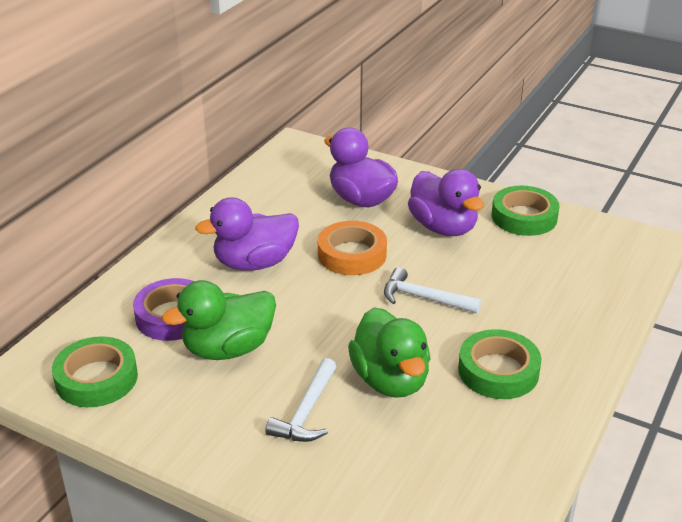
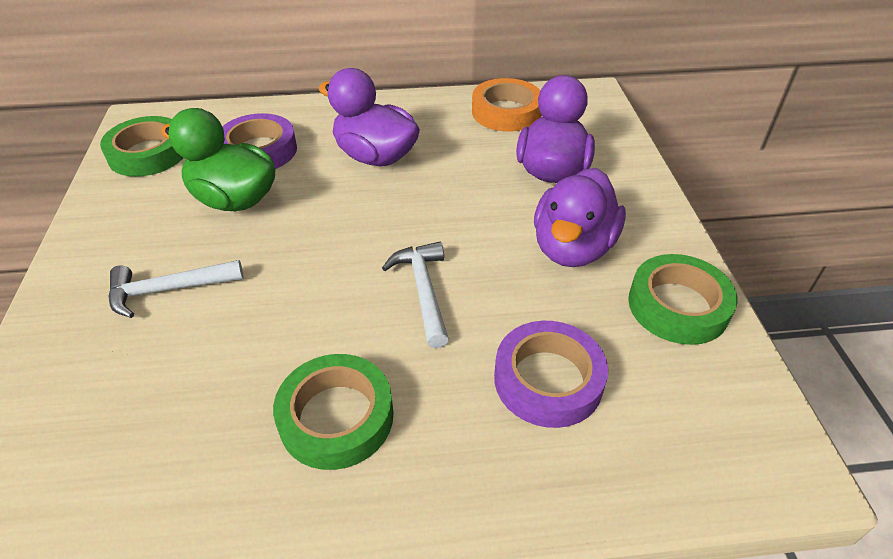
camera: 55 degrees right, 10 degrees up
(352, 254) = (450, 206): orange tape -> orange tape (506, 112)
(390, 380) = (256, 328): green duck -> none
(537, 284) = (548, 380): none -> purple tape

